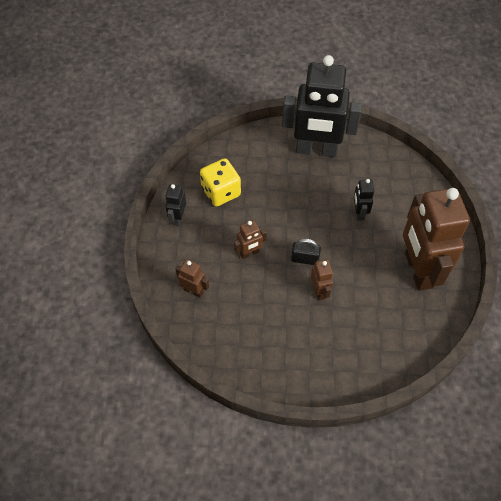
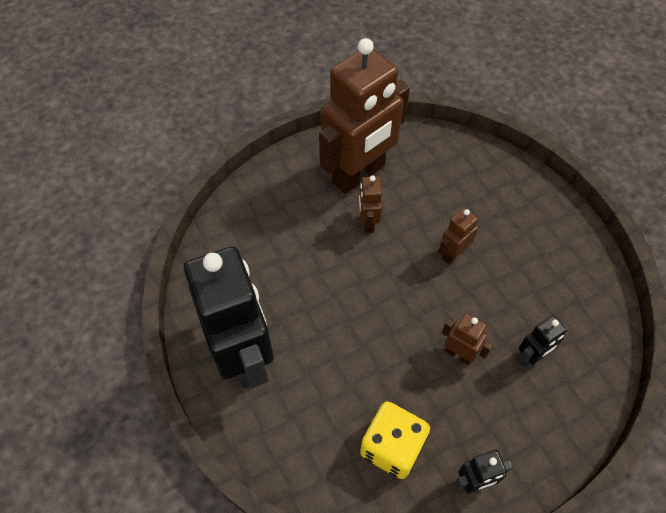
camera: 120 degrees left, 0 degrees up
(193, 291) = (558, 391): brown robot -> brown robot (368, 222)
(305, 259) = (423, 288): black padlock -> none
(359, 213) = (318, 260): black robot -> black robot (531, 357)

